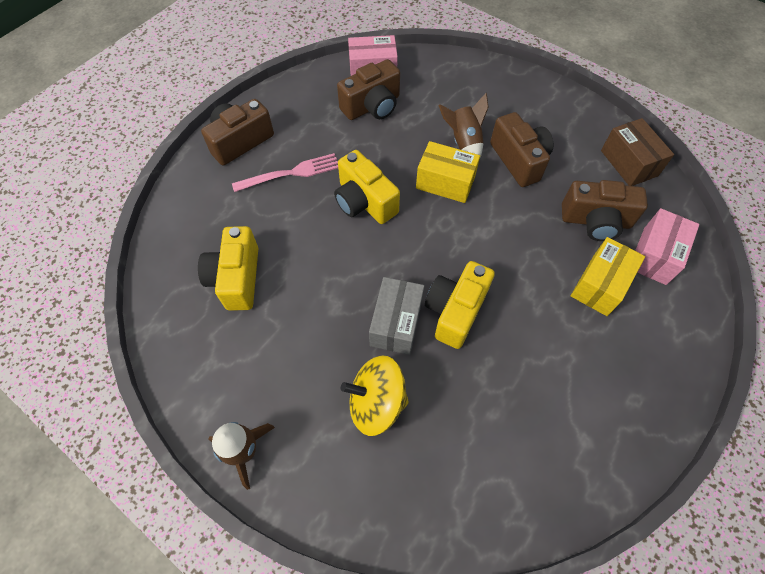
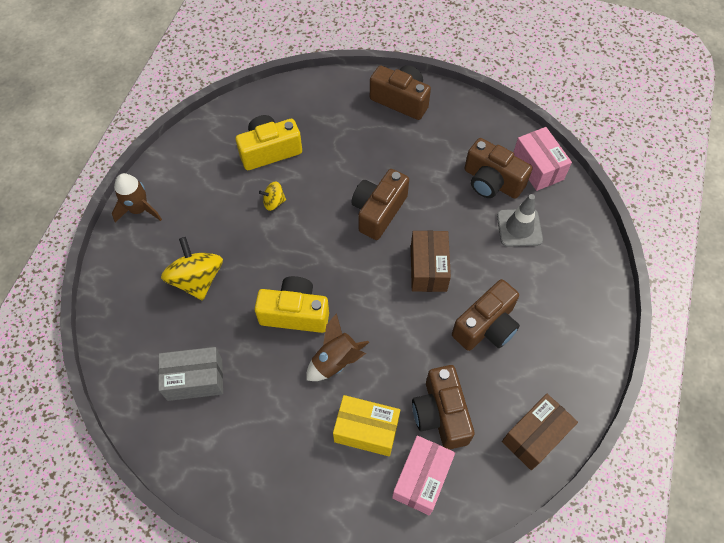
camera: 70 degrees right, 0 degrees up
(290, 173) = (384, 148): pink fork -> none
(308, 293) = (274, 202): none -> yellow spinning top
(364, 202) = (378, 211): yellow camera -> brown camera
(396, 323) = (268, 272): grey box -> grey box (195, 379)
(429, 104) = (519, 228): none -> grey traffic cone
(445, 183) = (428, 268): yellow box -> brown box
(463, 142) = (485, 271): brown rocket -> brown rocket (336, 361)
(654, 255) = (421, 479): pink box -> pink box turned 75 degrees counterclockwise

